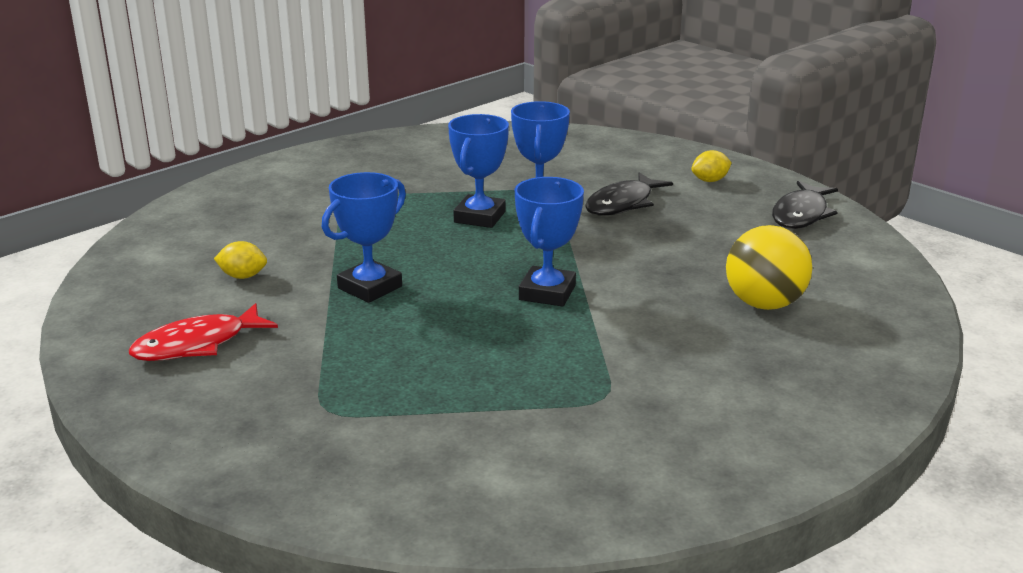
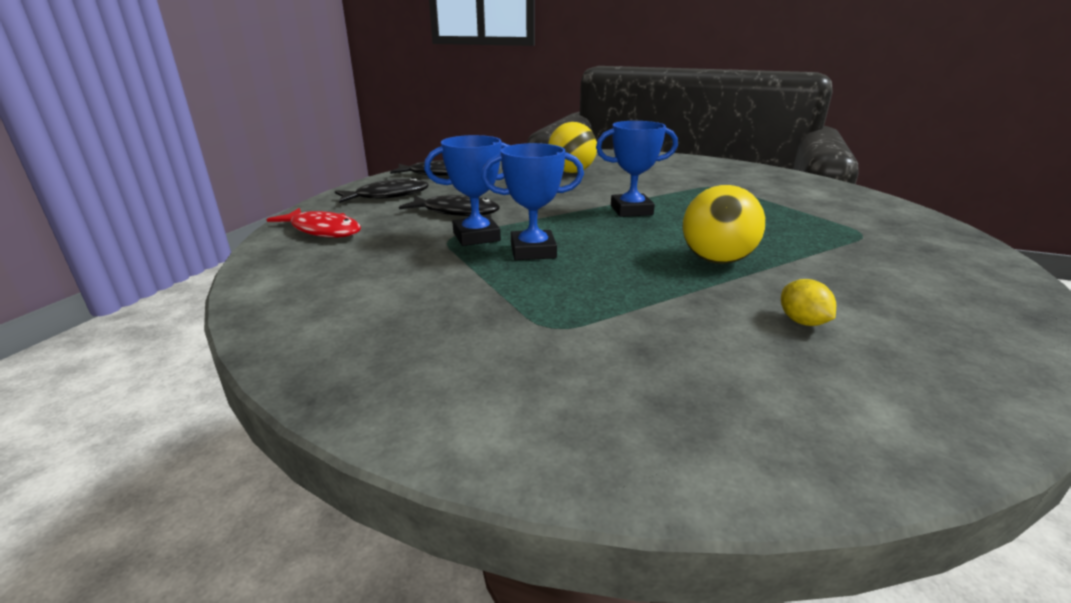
camera: 115 degrees left, 0 degrees up
(197, 344) = (919, 298): red fish -> red fish (323, 230)
(370, 287) = (716, 260): blue trophy -> yellow ball
(710, 180) = (388, 196): yellow lemon -> black fish

